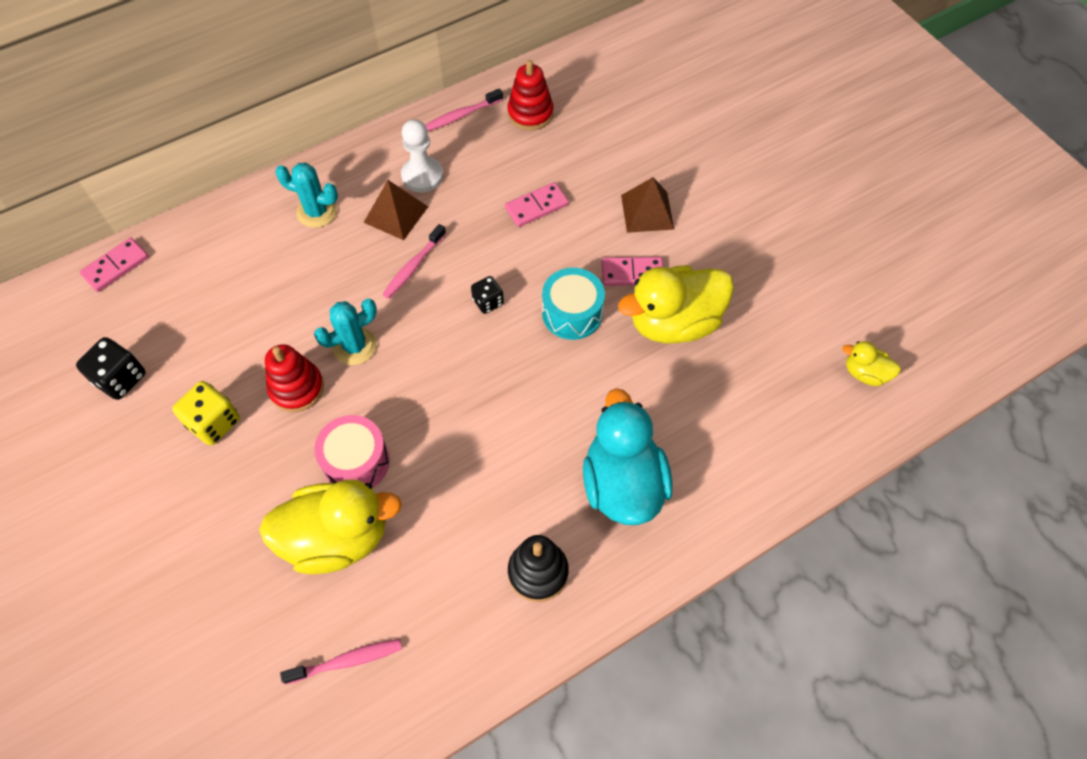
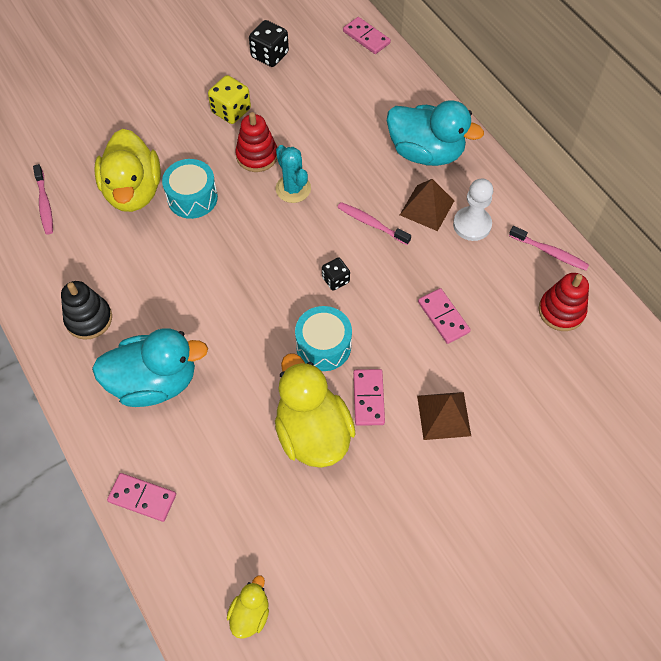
camera: 90 degrees right, 0 degrees up
(317, 212) = (426, 152): turquoise cactus -> turquoise duck
(356, 461) = (192, 198): pink drum -> turquoise drum
(461, 115) = (550, 252): pink toothbrush -> pink toothbrush turned 150 degrees clockwise
(763, 484) = (142, 498): none -> pink domino

